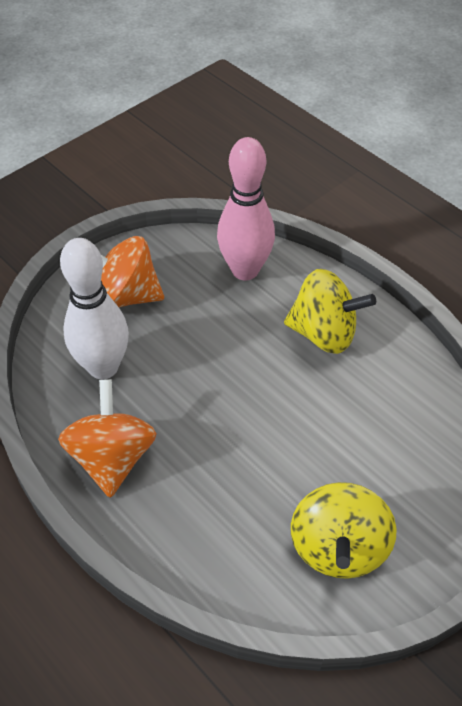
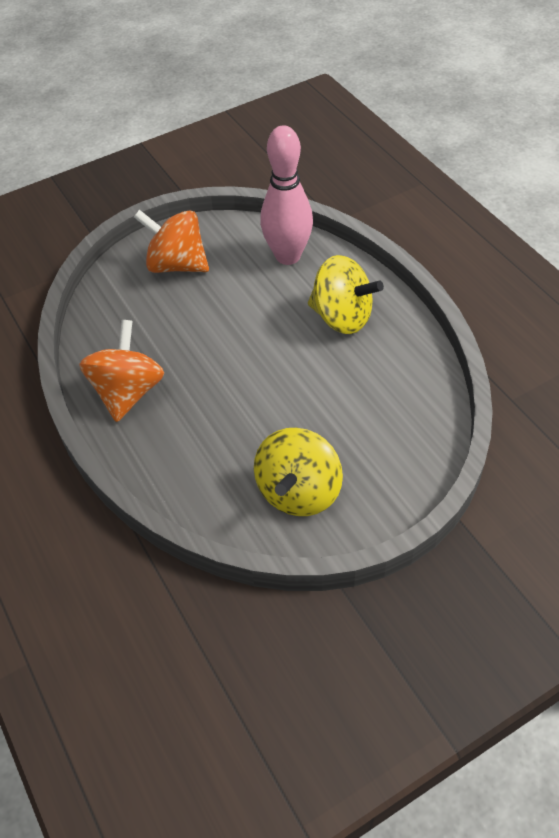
camera: 15 degrees right, 0 degrees up
(103, 367) = (141, 320): white bowling pin -> none

